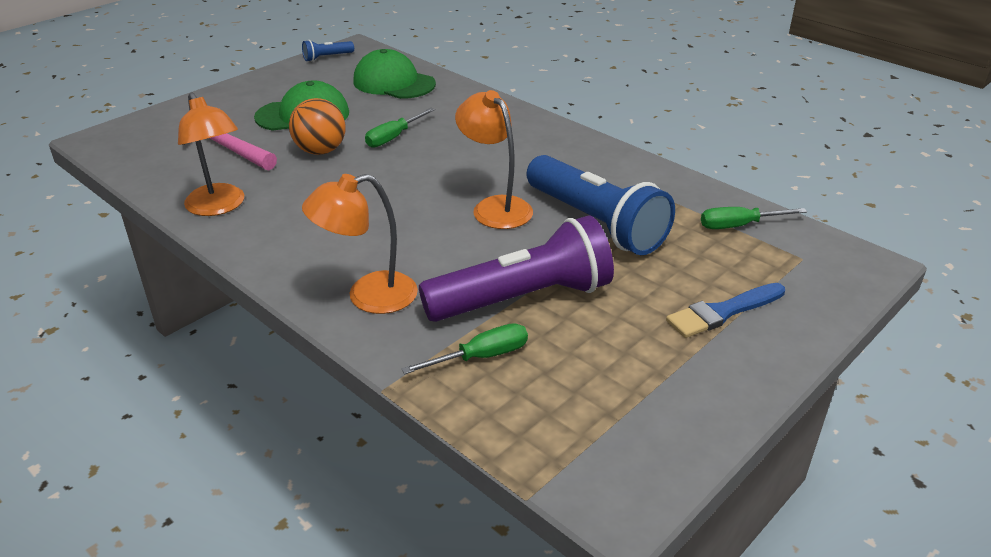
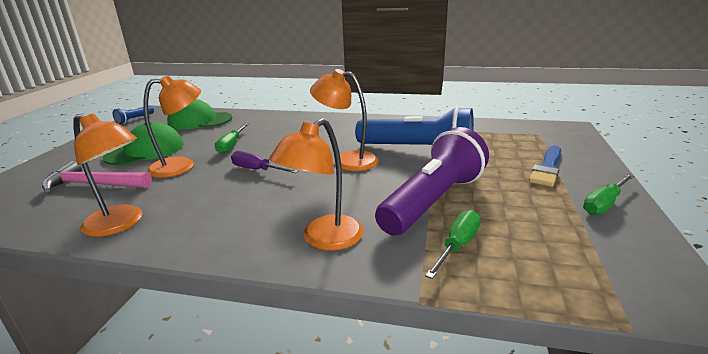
camera: 30 degrees left, 10 degrees down
(320, 151) = (181, 166): orange ball -> orange lamp
(387, 185) = (257, 170): none -> purple screwdriver
(739, 226) = (490, 130): green screwdriver -> green screwdriver (604, 204)

